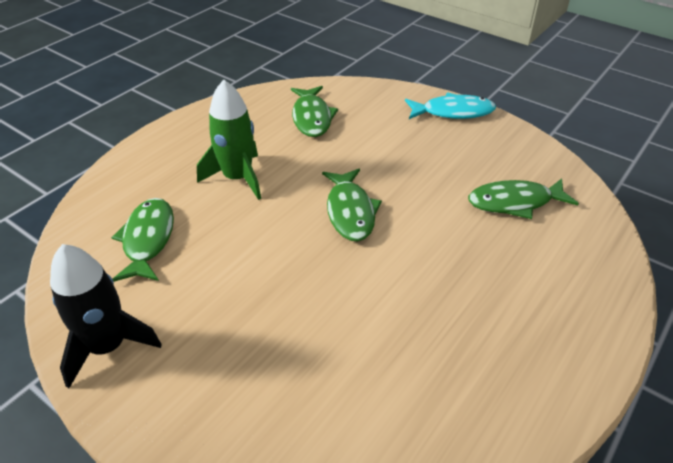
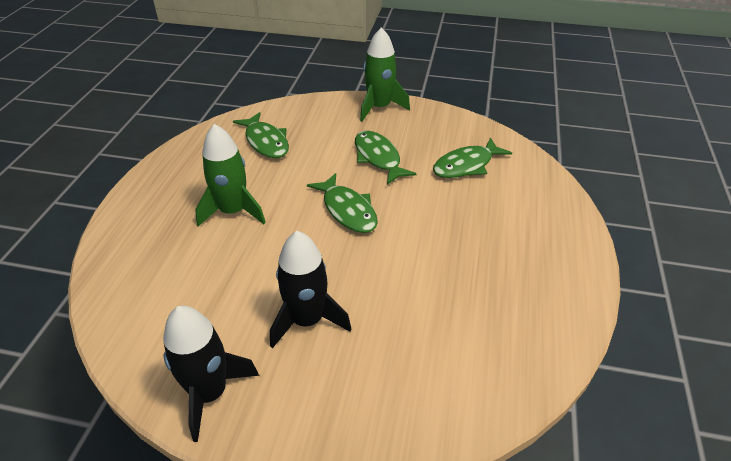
camera: 25 degrees left, 0 degrees up
(148, 239) = (185, 290): green fish -> green fish (378, 158)
(238, 311) = (307, 320): none -> black rocket
(453, 112) = (379, 107): turquoise fish -> green rocket

